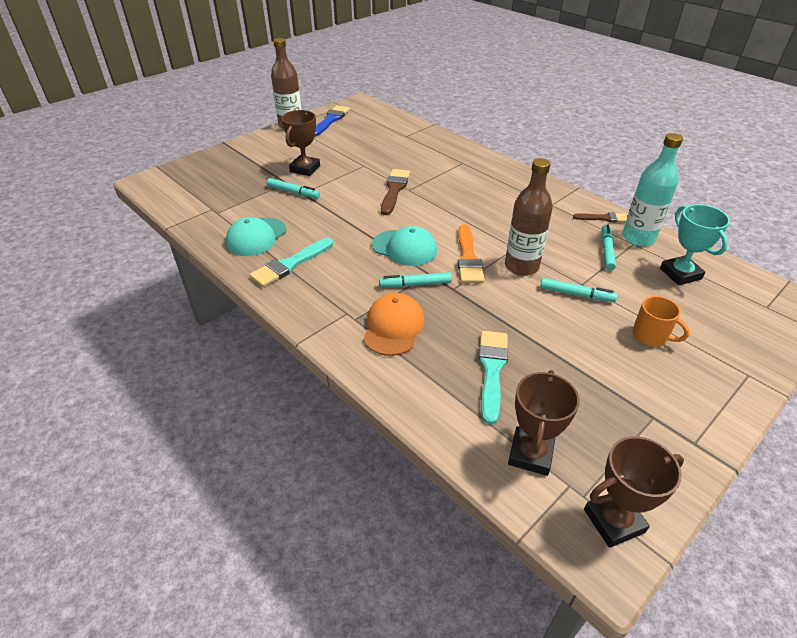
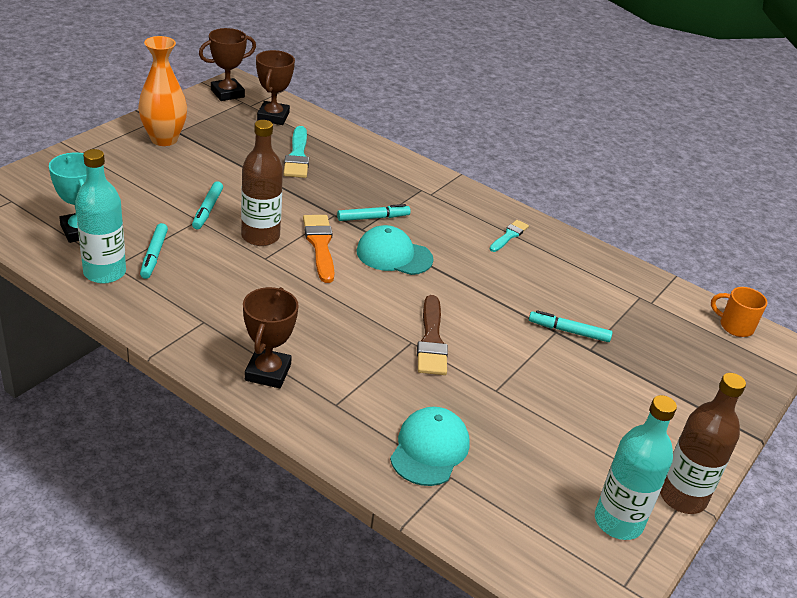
camera: 165 degrees right, 5 degrees down
(256, 237) = (567, 265): turquoise cap -> turquoise cap (429, 449)
(290, 264) = (509, 236): turquoise brush -> turquoise brush, size x0.61
(305, 169) = (582, 378): brown trophy -> brown trophy (268, 372)
(330, 120) = (618, 521): blue brush -> turquoise bottle
(393, 327) = (385, 184): orange cap -> none
(576, 294) = (207, 210): turquoise marker -> turquoise marker turned 90 degrees counterclockwise
(603, 218) = (137, 300): brown brush -> none
(650, 336) = (150, 177): orange mug -> orange mug (735, 326)
(664, 400) = (164, 139): none -> orange vase

